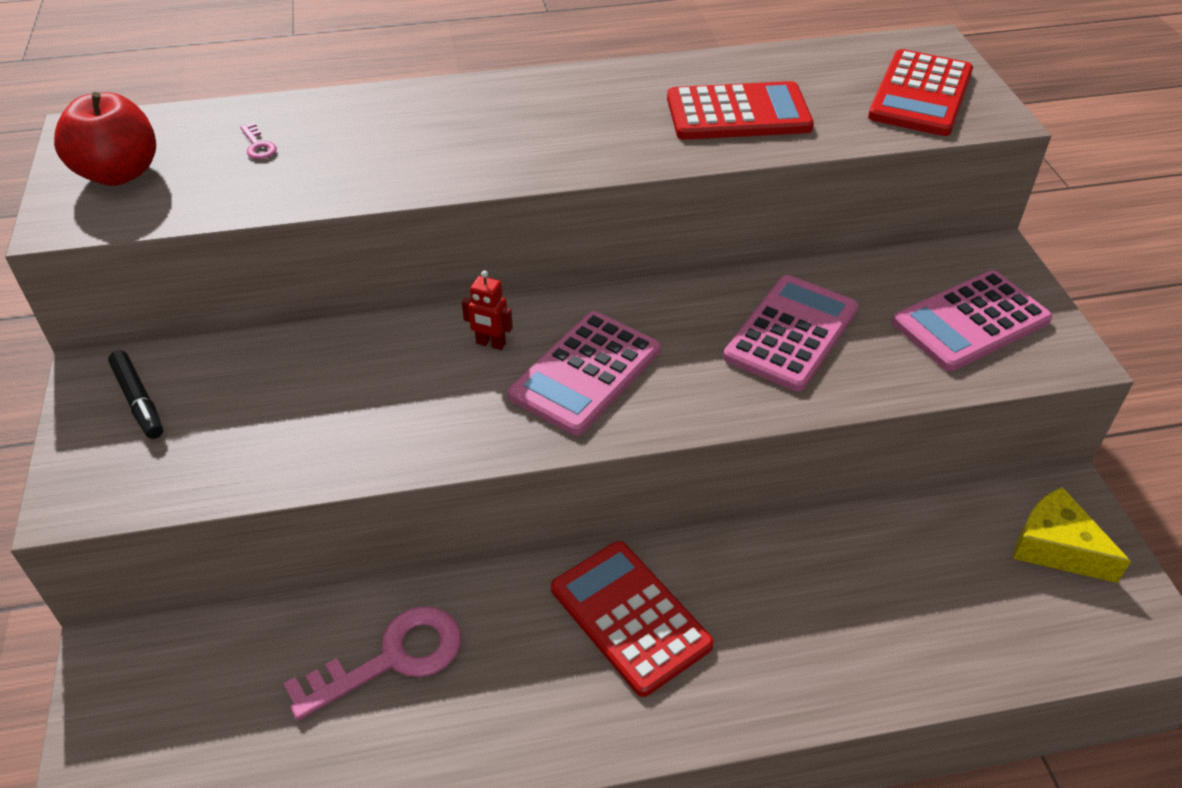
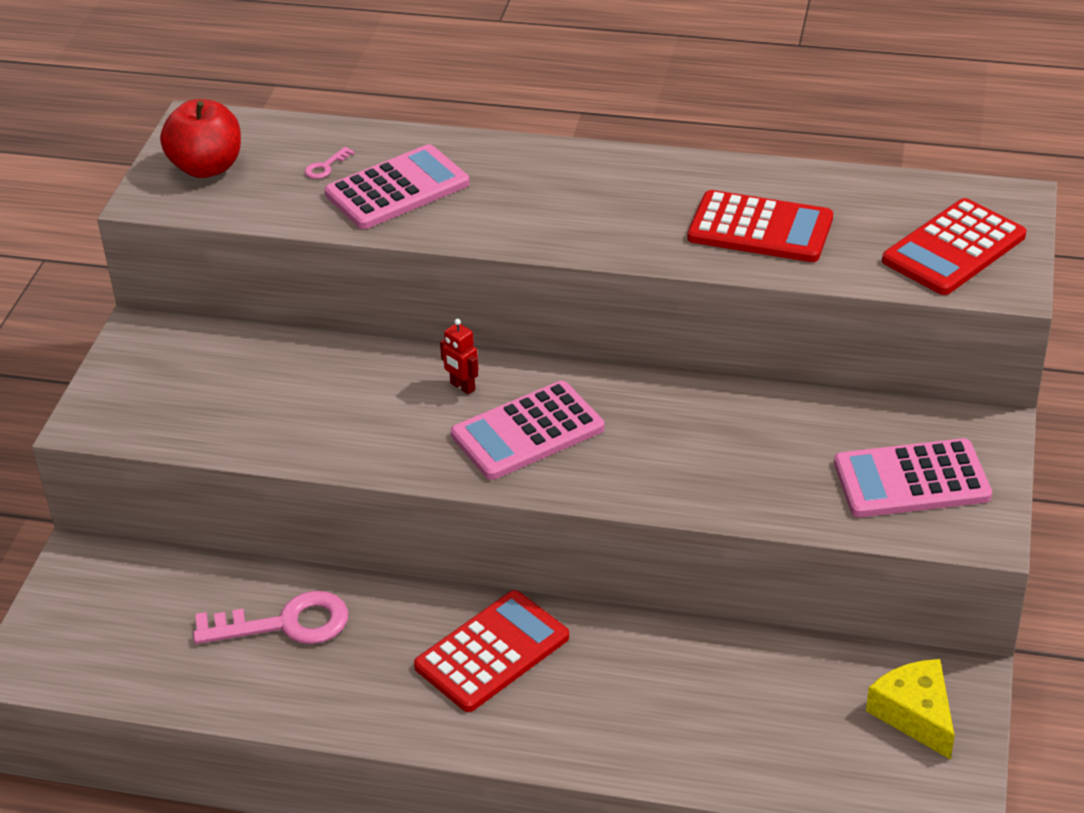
camera: 25 degrees right, 5 degrees down
(138, 401) = (163, 360): black marker -> none
(258, 145) = (325, 166): pink key -> pink key turned 45 degrees clockwise
(630, 617) = (492, 652): red calculator -> red calculator turned 60 degrees clockwise
(791, 333) = (732, 446): pink calculator -> pink calculator (397, 189)

